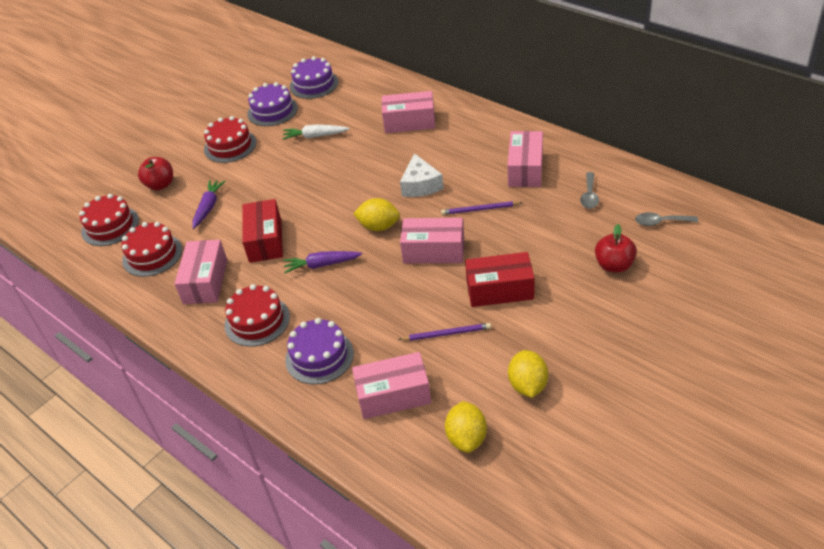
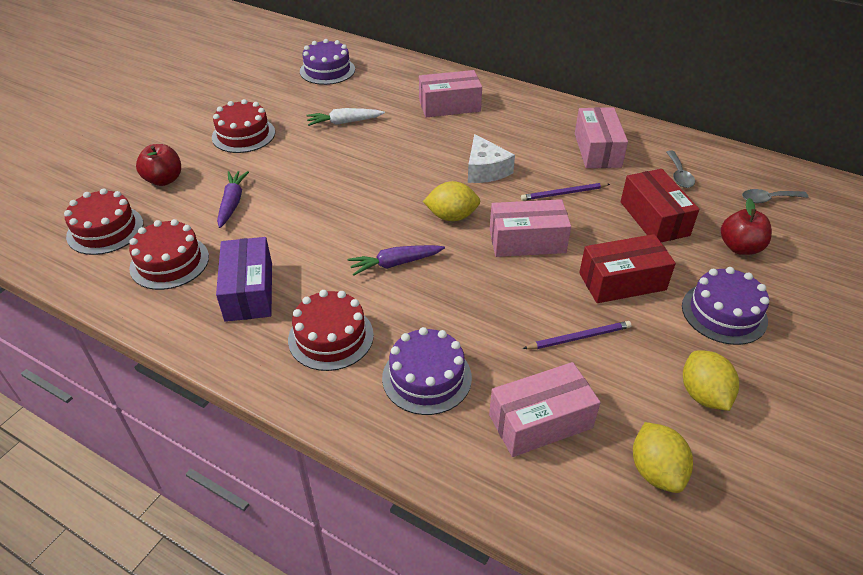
camera: 15 degrees left, 0 degrees up
(205, 281) = (249, 291): pink box -> purple box
(265, 240) = (315, 238): red box -> red box (654, 218)
(272, 111) = (286, 97): purple cake -> purple cake (724, 313)

